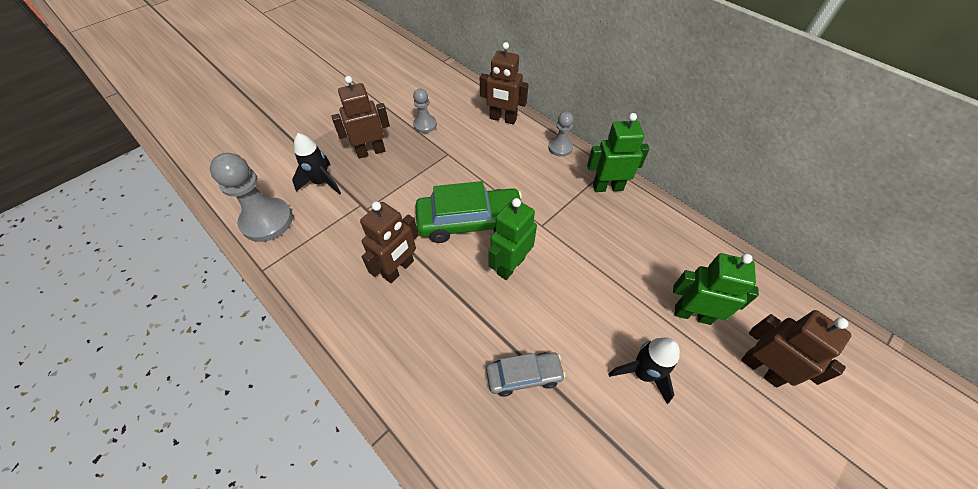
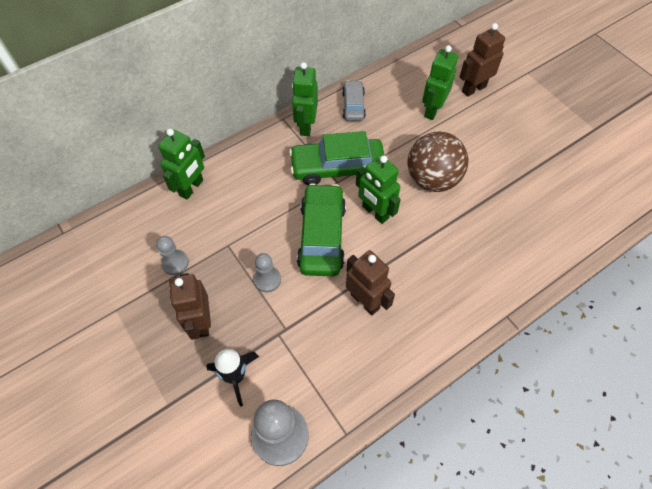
camera: 80 degrees left, 5 degrees up
(503, 119) = (191, 188): brown robot -> green robot
(524, 376) = (471, 220): grey car -> grey car (353, 105)
(560, 147) = (248, 148): grey pawn -> grey pawn (267, 279)
(561, 222) = (337, 167): none -> green car
(576, 323) = (432, 179): none -> brown ball
(642, 373) = (473, 150): black rocket -> none

